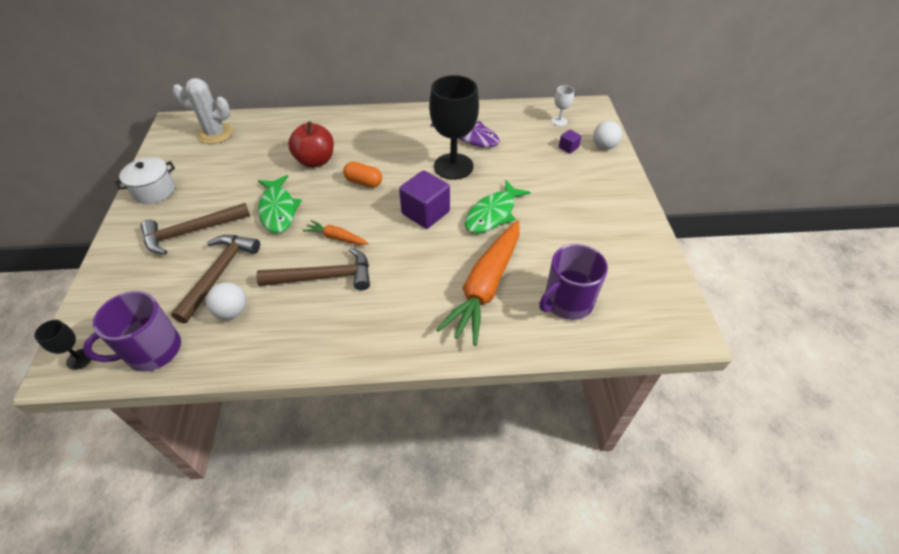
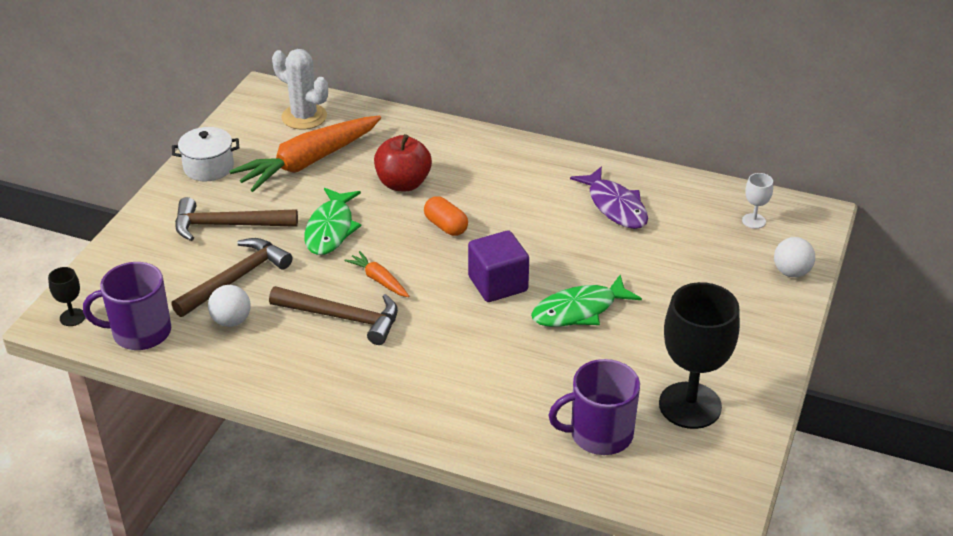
camera: 25 degrees right, 10 degrees down
(453, 166) = (568, 239): black goblet -> black goblet (690, 405)
(485, 287) = (515, 386): orange carrot -> orange carrot (308, 162)
(568, 147) = (739, 259): purple cube -> none

